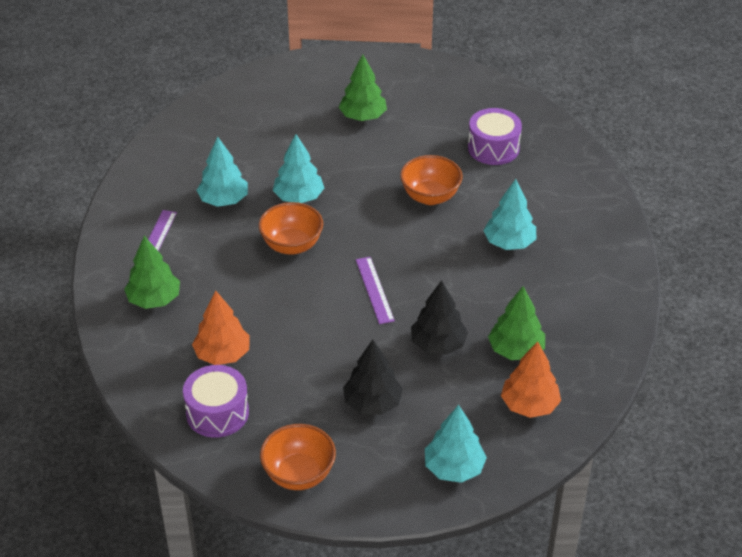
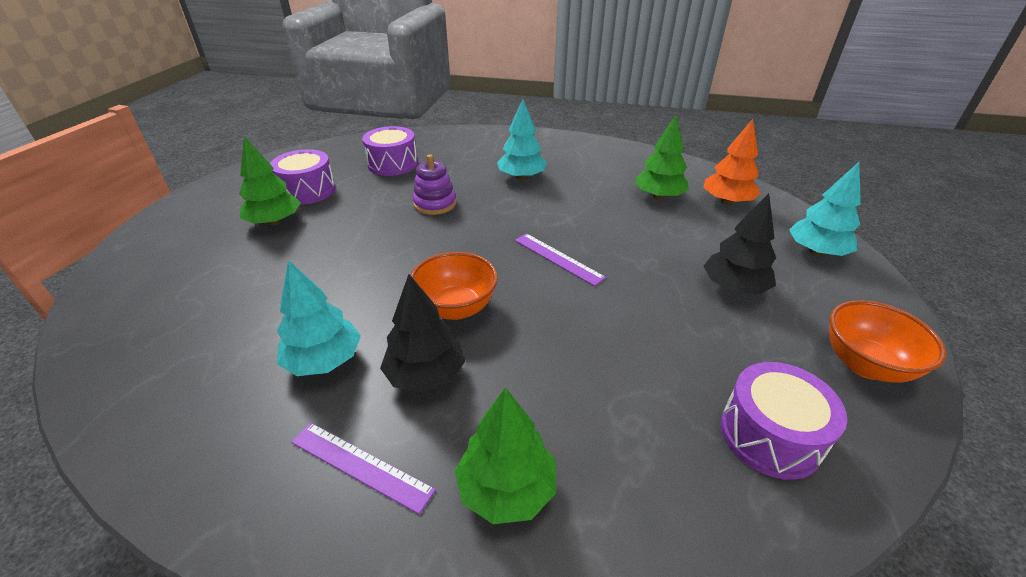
camera: 75 degrees left, 5 degrees down
(222, 354) = (649, 411): orange tree -> none
(298, 197) = (372, 289): turquoise tree -> none
(374, 290) = (558, 258): purple ruler -> purple ruler turned 45 degrees clockwise
(418, 114) = (307, 190): none -> purple drum
(430, 197) = (435, 204): orange bowl -> purple stacking toy
(438, 344) = (647, 233): black tree -> black tree (426, 375)

